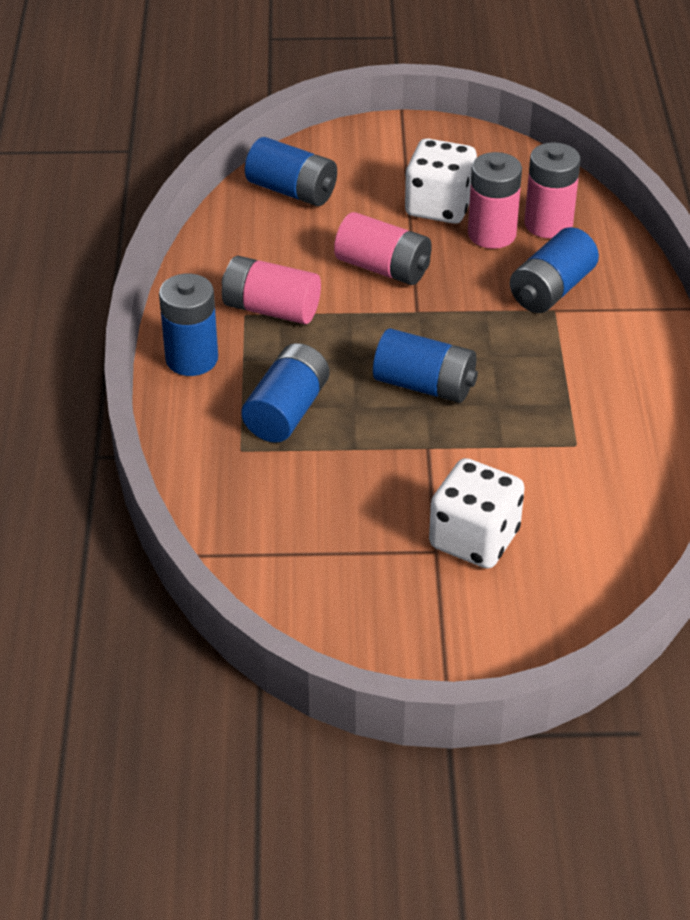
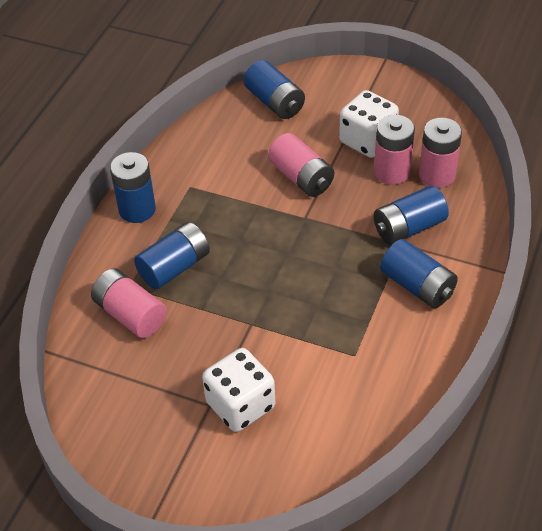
camera: 25 degrees right, 5 degrees up
(271, 309) = (209, 187): pink battery -> pink battery (130, 314)
(424, 385) = (277, 275): blue battery -> blue battery (417, 286)

